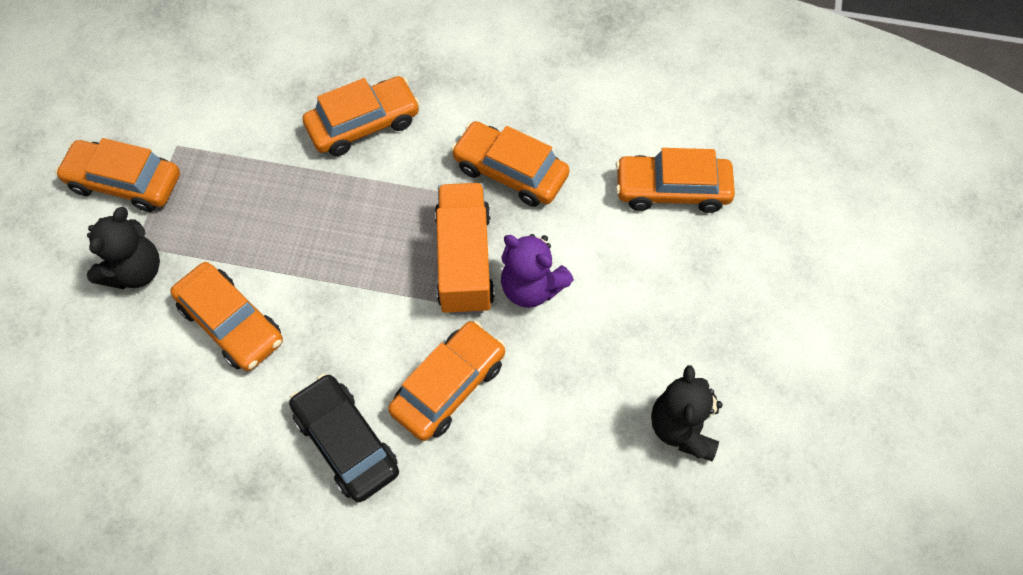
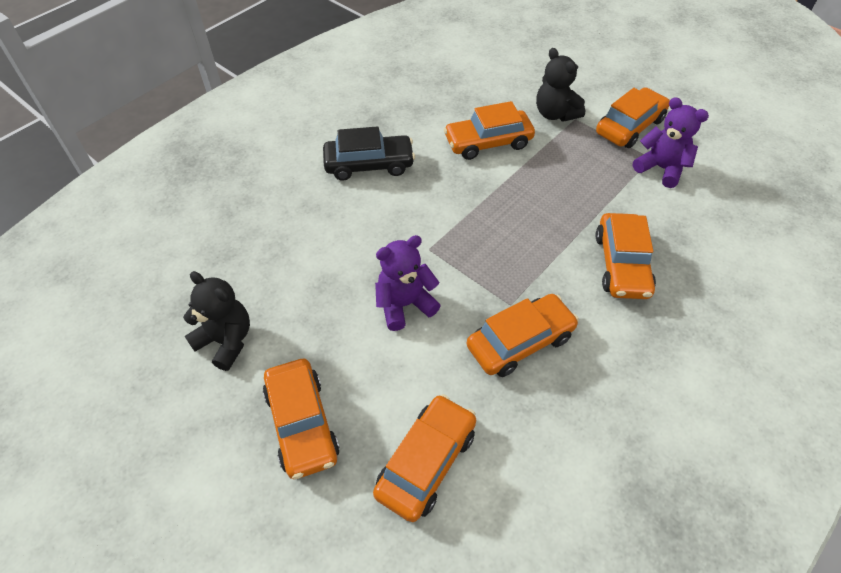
camera: 120 degrees right, 10 degrees down
(192, 131) = (661, 168): none -> purple teddy bear
(448, 386) = (366, 225): orange car -> orange car (302, 424)
(464, 261) = (455, 274): orange truck -> none

